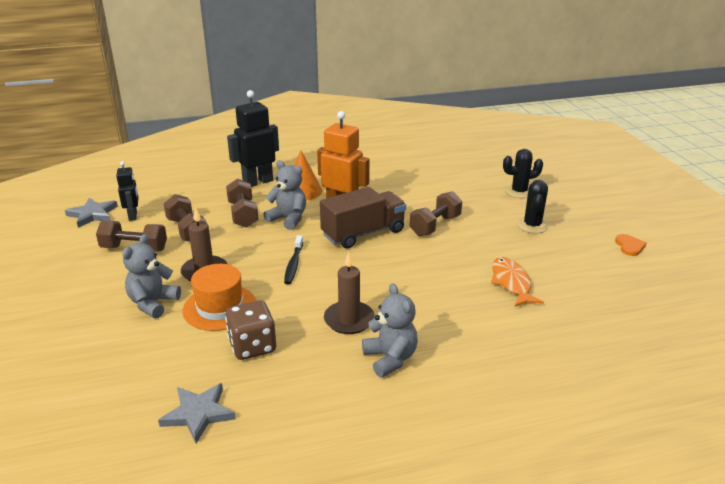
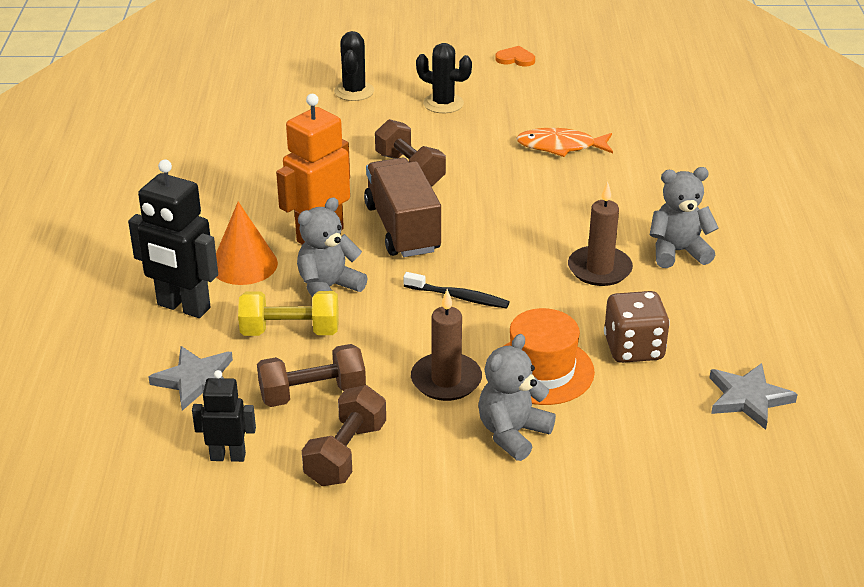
camera: 75 degrees left, 5 degrees up
(92, 214) = (194, 510): grey star -> grey star (196, 380)
(153, 303) = (512, 433): grey teddy bear -> grey teddy bear turned 90 degrees clockwise
(243, 214) = (290, 331): brown dumbbell -> yellow dumbbell
(257, 182) = (183, 307): black robot -> black robot turned 45 degrees counterclockwise

